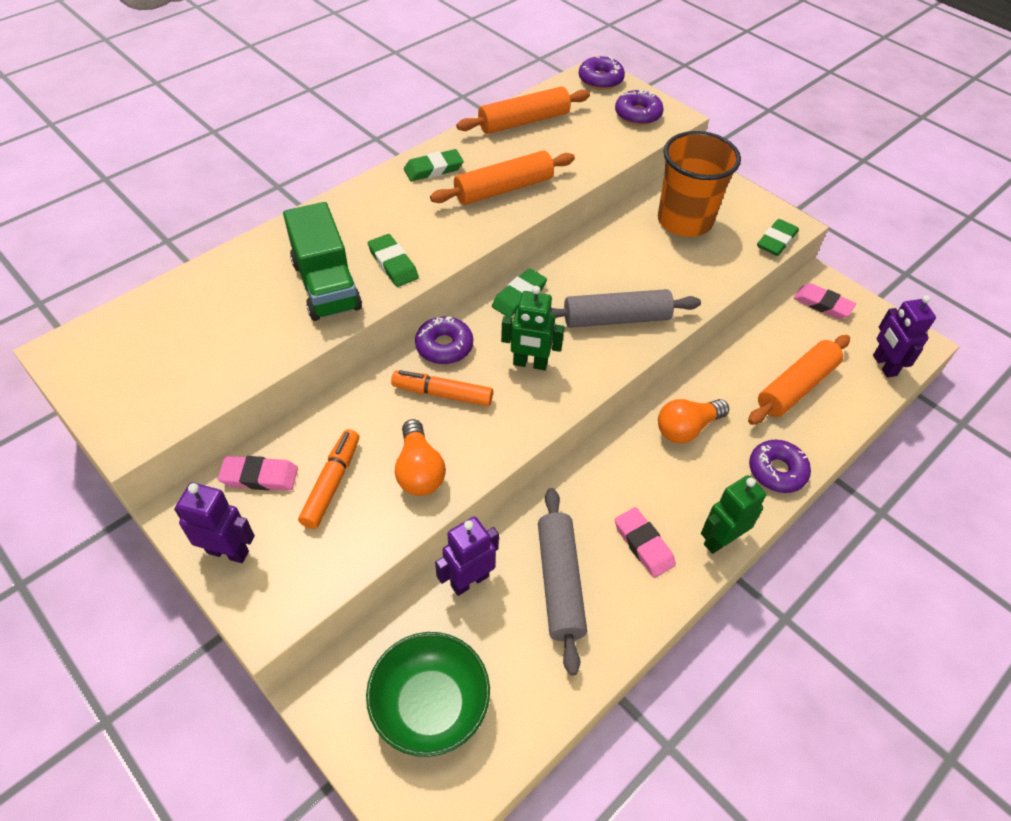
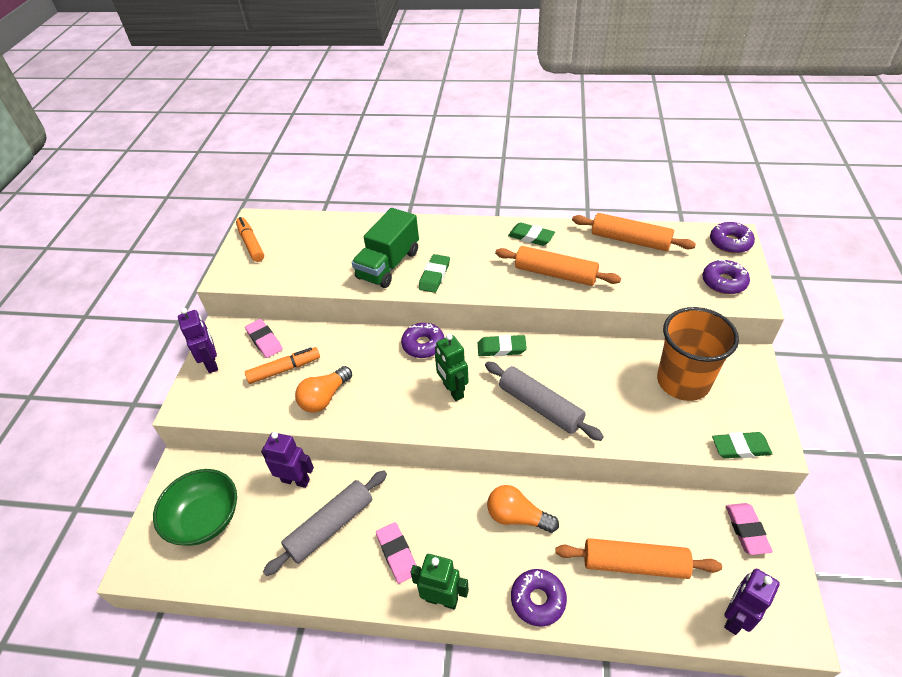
camera: 55 degrees right, 5 degrees down
(442, 394) = (387, 369): orange marker -> orange marker (251, 244)
(643, 544) = (397, 554): pink eraser -> pink eraser turned 45 degrees counterclockwise

